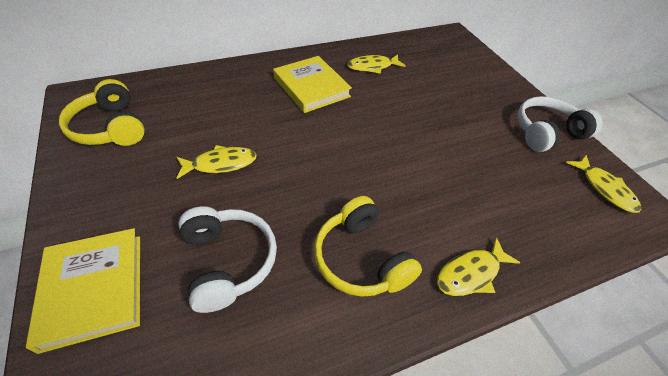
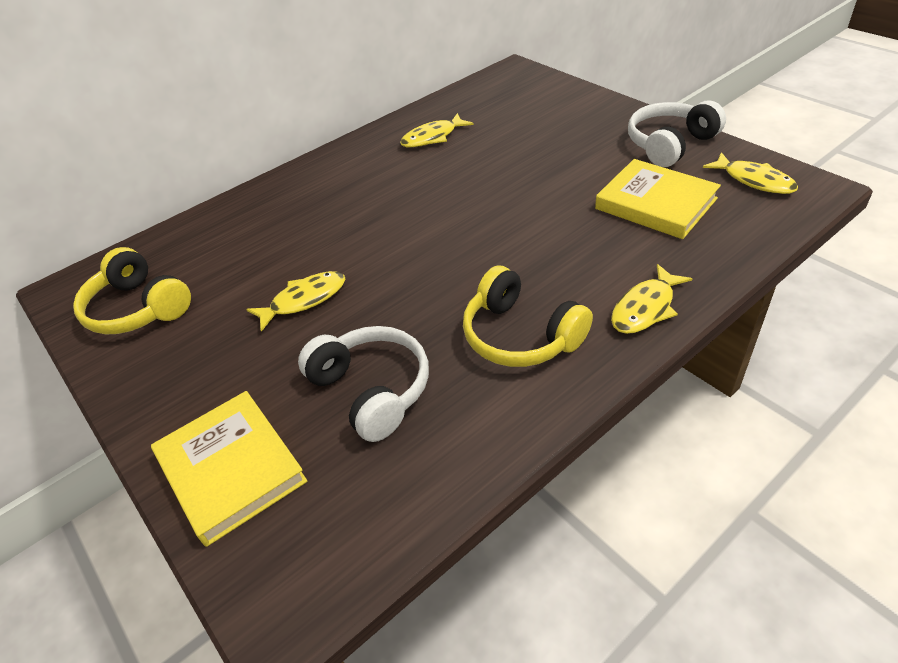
camera: 10 degrees left, 5 degrees down
(311, 87) = (369, 184): yellow book -> yellow book (655, 204)

